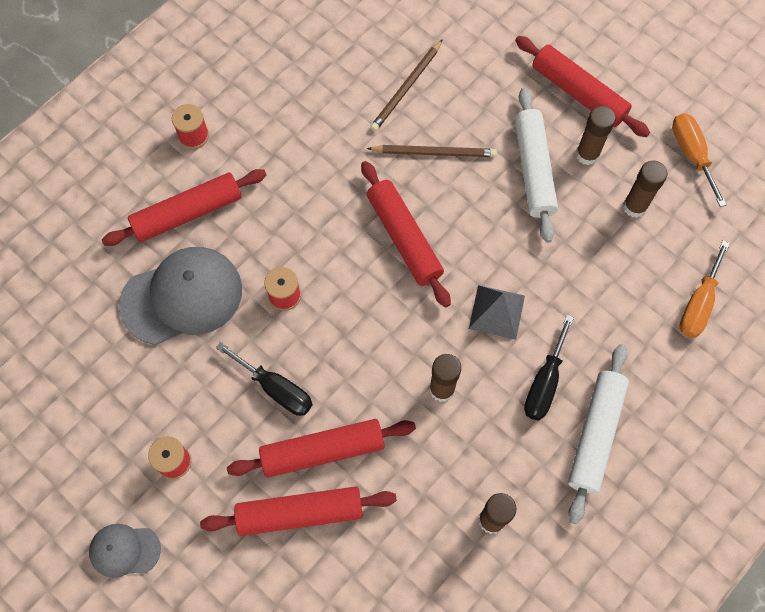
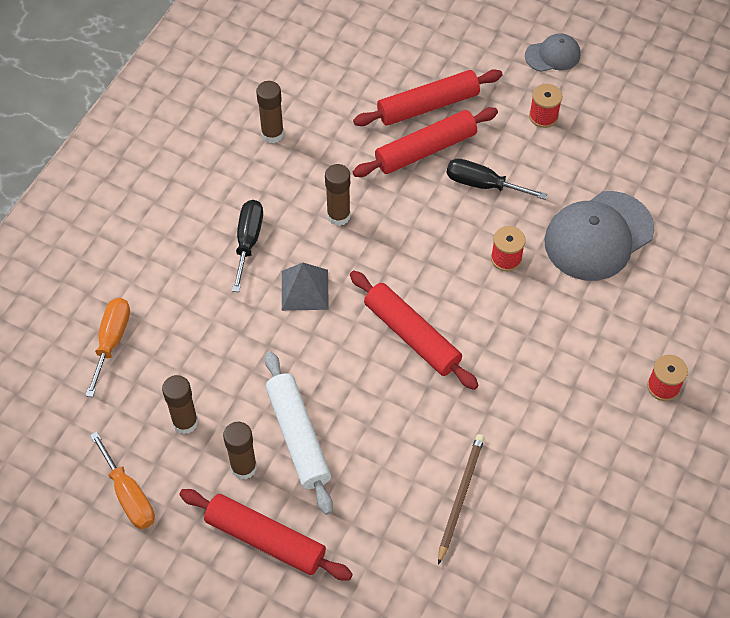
camera: 165 degrees right, 10 degrees down
(188, 213) = (630, 309): red rolling pin -> none
(434, 152) = (407, 429): brown pencil -> none
(595, 435) = (196, 211): white rolling pin -> none

